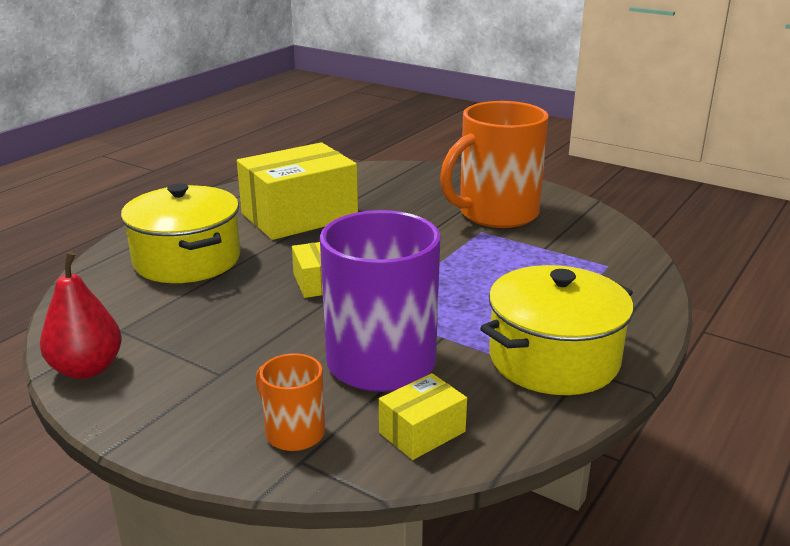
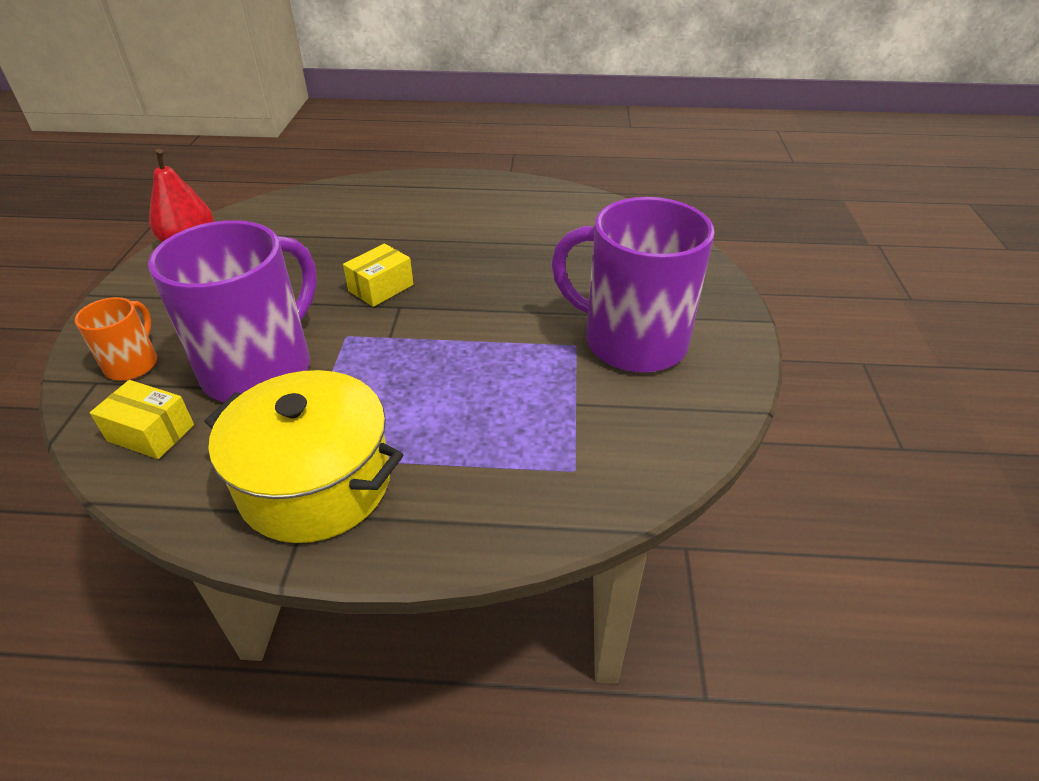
camera: 60 degrees right, 15 degrees up
(187, 260) = (375, 215): yellow pot -> none
(299, 216) = (504, 231): yellow box -> none
(496, 214) = (631, 341): orange mug -> purple mug

